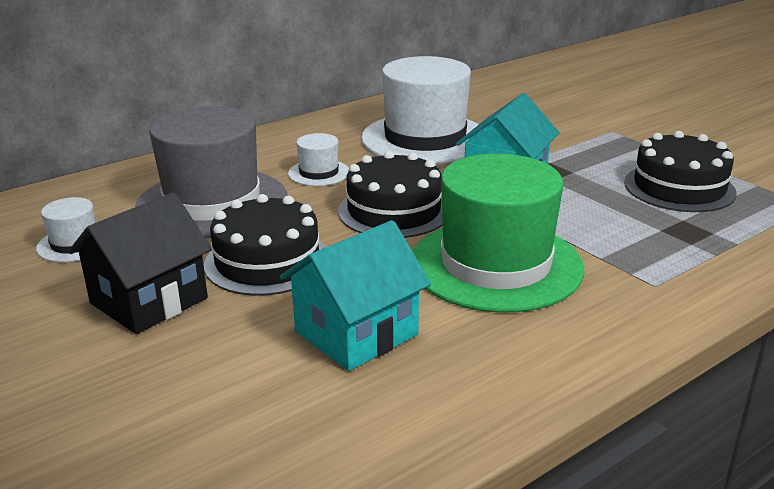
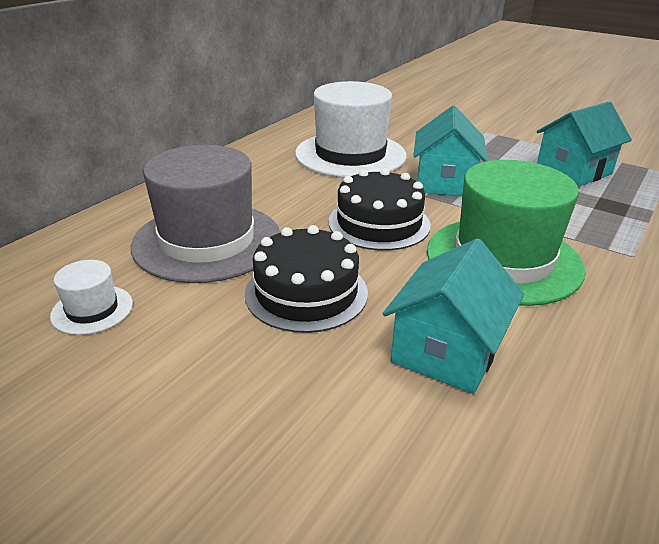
camera: 20 degrees left, 5 degrees up
(149, 301) = (220, 359): black house -> none
(319, 173) = (285, 197): white hat -> none
(679, 187) = (573, 171): black cake -> turquoise house

